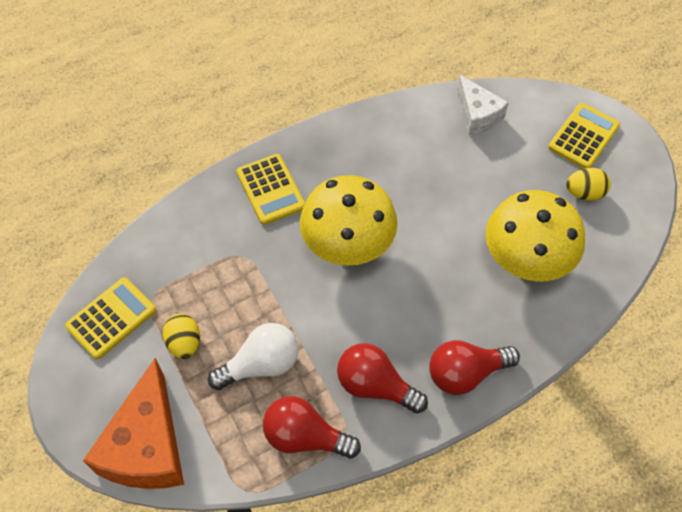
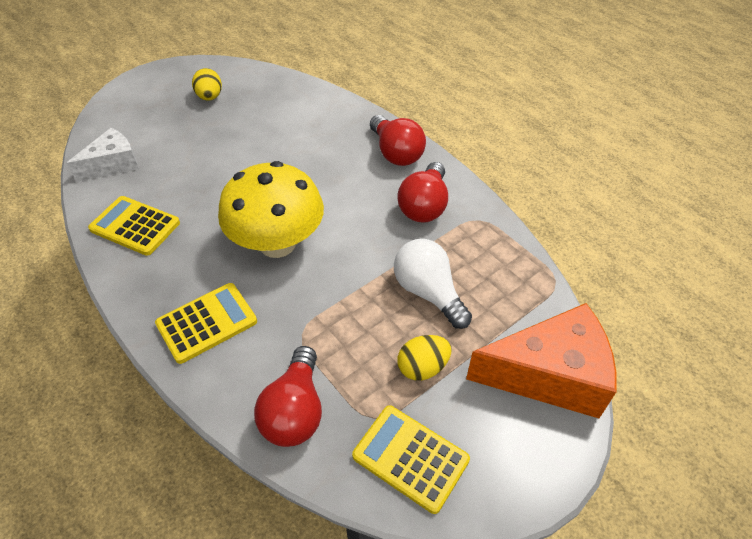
camera: 100 degrees left, 10 degrees down
(305, 436) = (488, 247): red light bulb -> red light bulb (295, 411)
(526, 259) = (281, 126): yellow mushroom -> none
(583, 136) = (147, 99): yellow calculator -> yellow calculator (135, 226)

